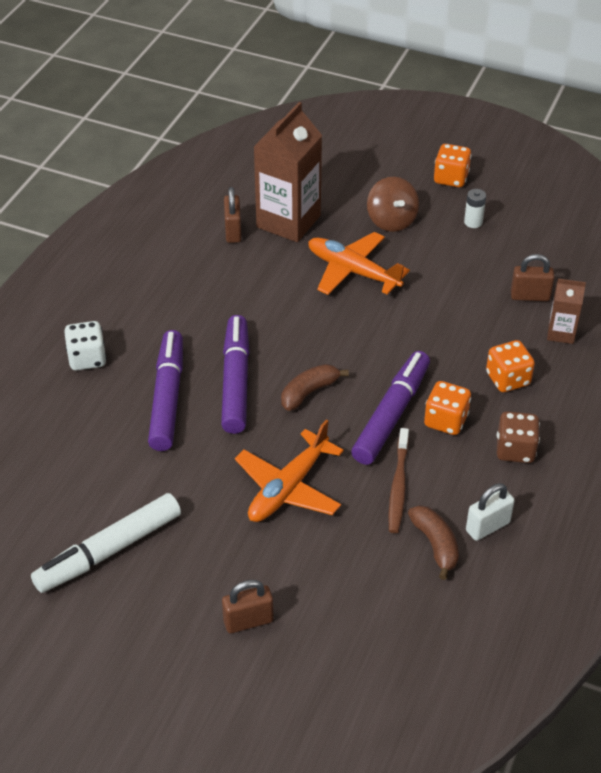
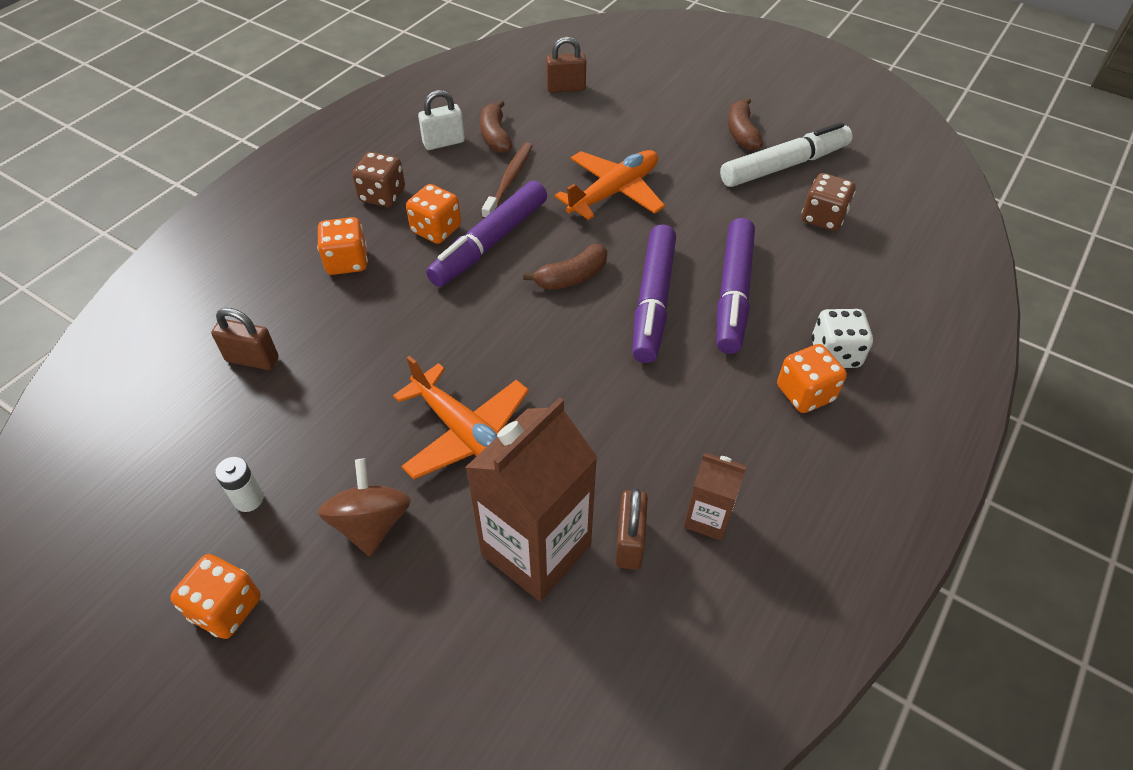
camera: 170 degrees left, 5 degrees up
(77, 487) = (823, 218): none -> brown dice
(115, 327) = (805, 393): none -> orange dice
(155, 594) = (741, 133): none -> brown banana
(248, 621) = (665, 109): brown padlock -> brown padlock (566, 88)
(561, 333) = (250, 305): brown carton -> brown carton (707, 518)

